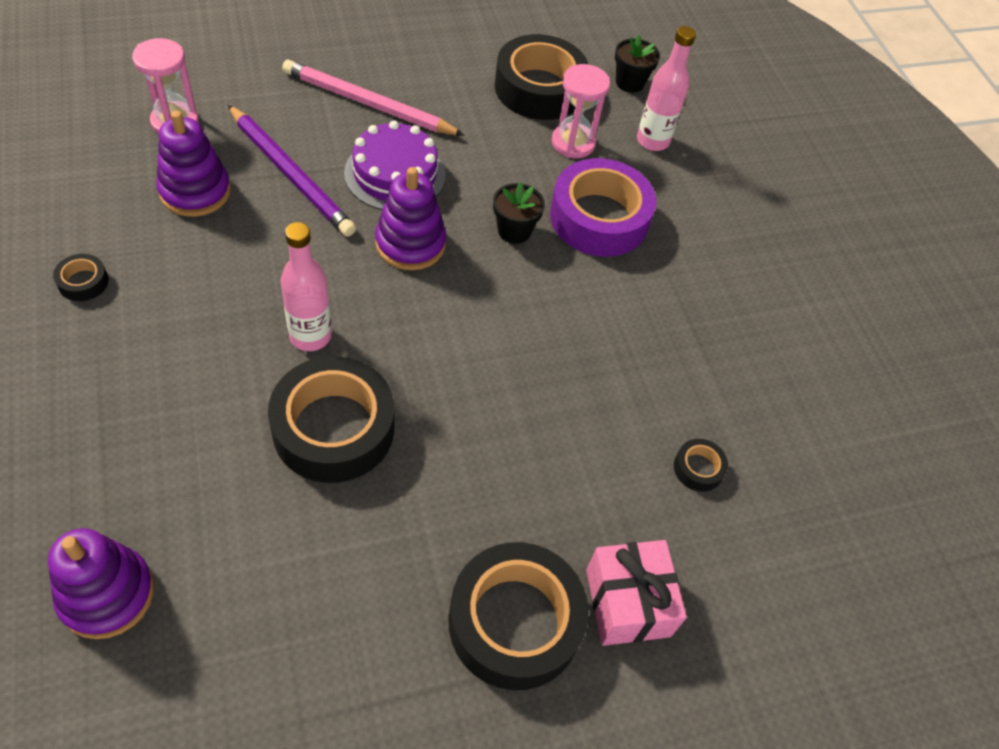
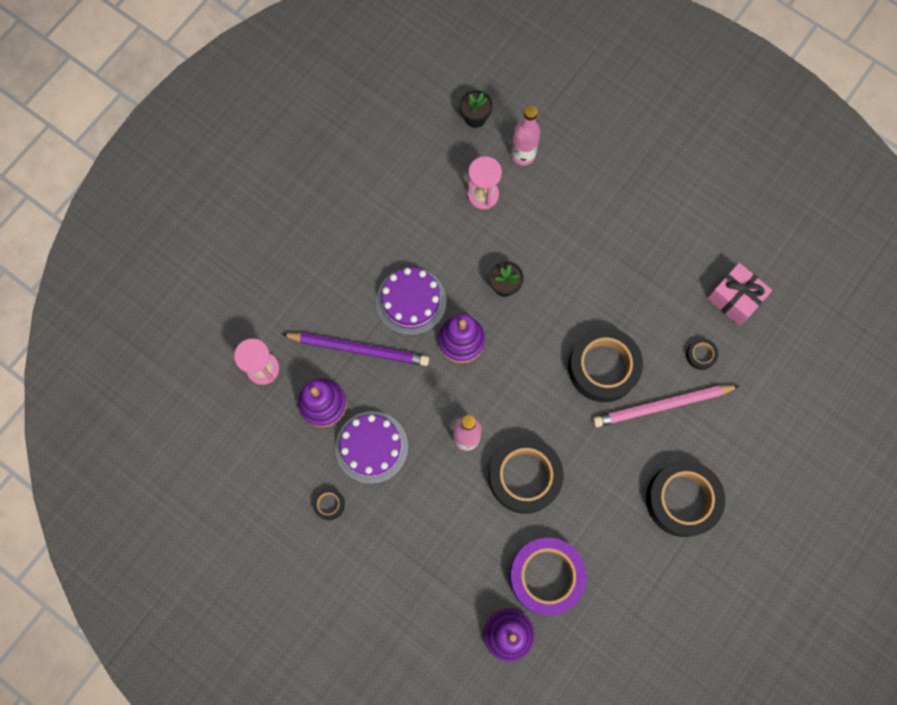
camera: 30 degrees left, 20 degrees up
(196, 265) = (371, 447): none -> purple cake
(368, 104) = (350, 263): pink pencil -> pink pencil (662, 406)
(539, 88) = (430, 167): black tape -> black tape (603, 367)
(599, 218) = (539, 239): purple tape -> purple tape (546, 576)
(627, 603) = (720, 450): pink gift -> pink gift (734, 299)

